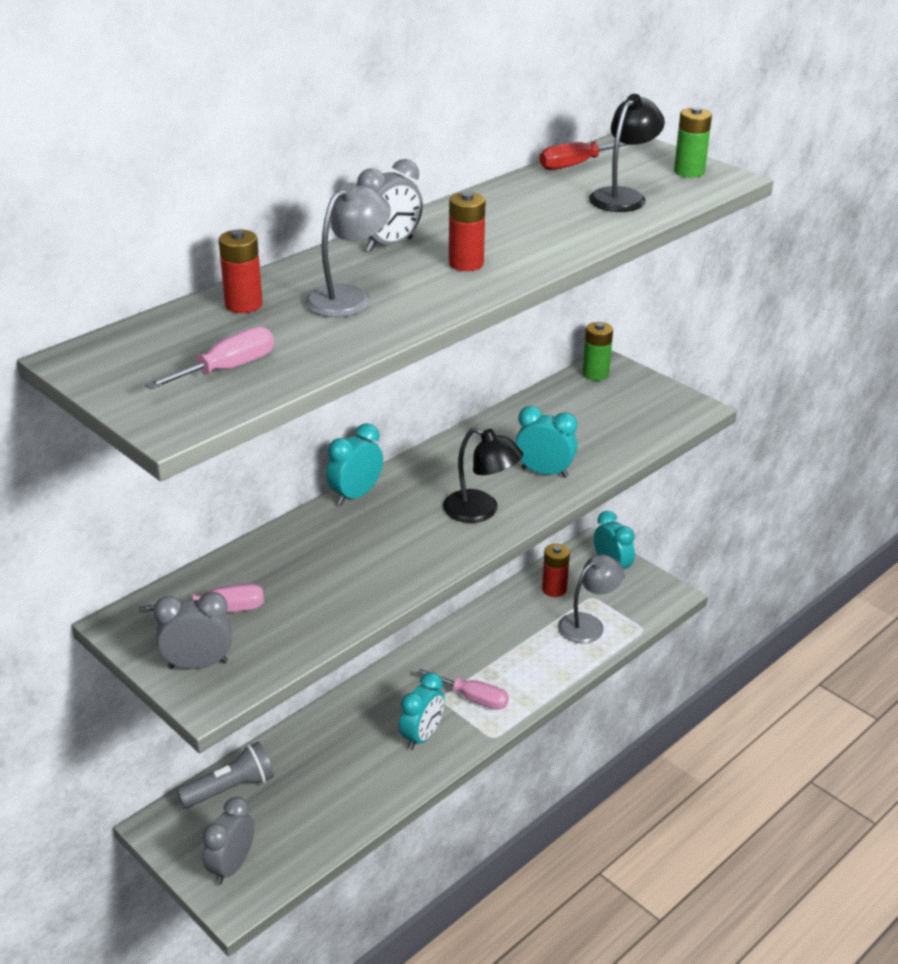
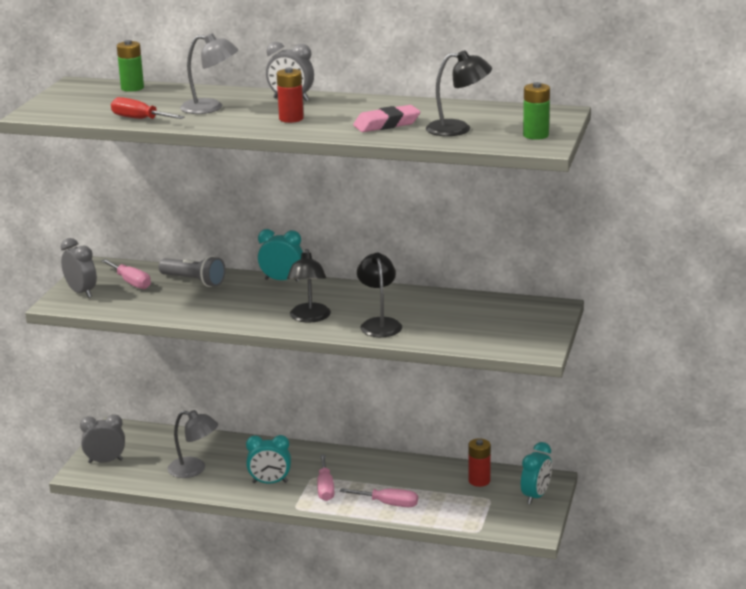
camera: 60 degrees right, 10 degrees down
(227, 369) = (99, 108): pink screwdriver -> pink screwdriver (389, 504)
(230, 788) = (164, 437): grey flashlight -> grey flashlight (194, 281)
(243, 305) = (172, 93): red battery -> none
(544, 472) = (379, 324): turquoise clock -> black lamp
(559, 223) = (387, 124): none -> pink eraser
(575, 165) = (491, 108): red screwdriver -> red screwdriver (139, 119)
(588, 624) = (456, 507): grey lamp -> grey lamp (194, 469)
(595, 374) = (535, 306): green battery -> green battery (132, 88)

